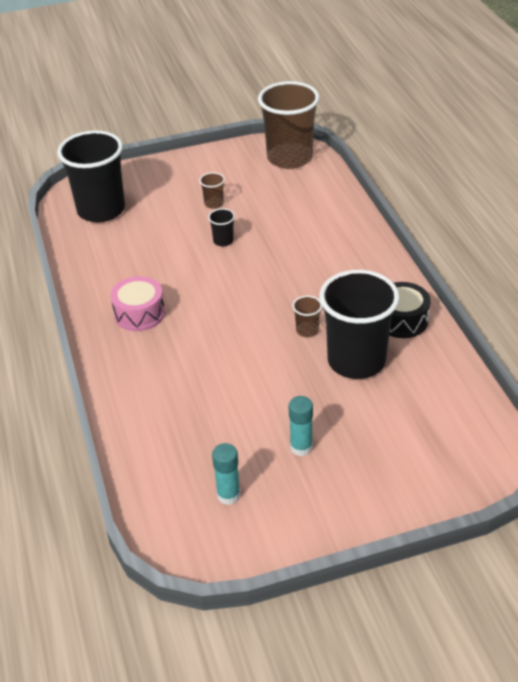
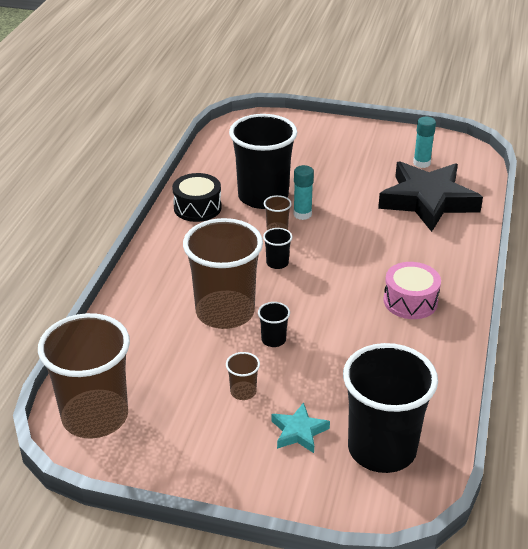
camera: 150 degrees left, 5 degrees down
(160, 198) = (299, 432): none -> turquoise star
(187, 436) = (428, 201): none -> black star
(276, 299) = (277, 263): none -> black cup
(277, 244) = (225, 312): none -> brown cup
(301, 447) = (353, 167): turquoise glue stick -> turquoise glue stick (302, 214)

